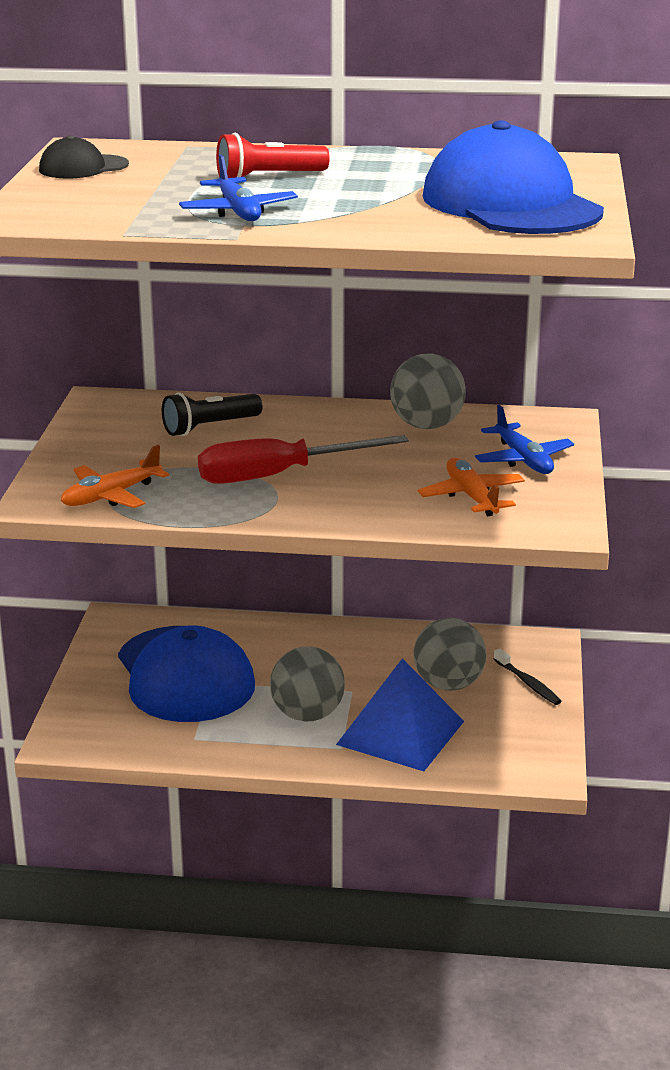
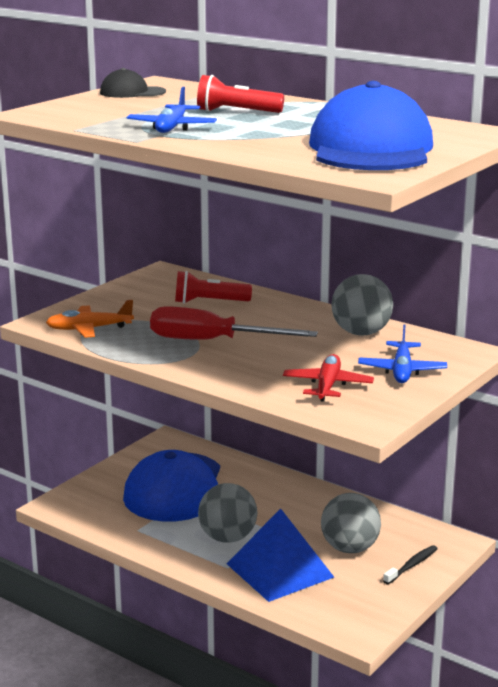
camera: 30 degrees right, 5 degrees down
(209, 427) = (209, 302): black flashlight -> red flashlight
(471, 497) = (327, 386): orange plane -> red plane
(528, 683) = (411, 565): black toothbrush -> black toothbrush turned 135 degrees counterclockwise

